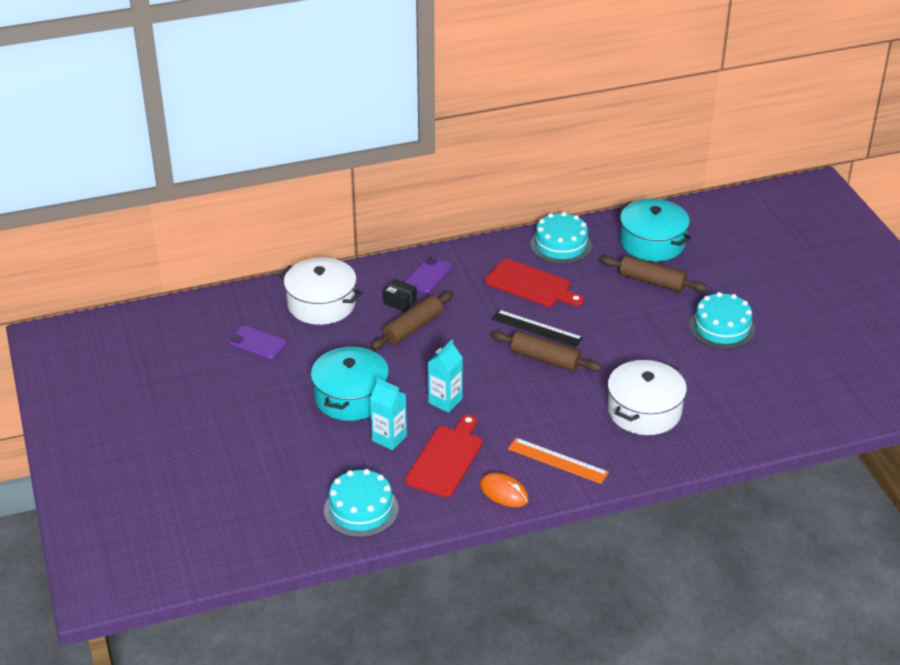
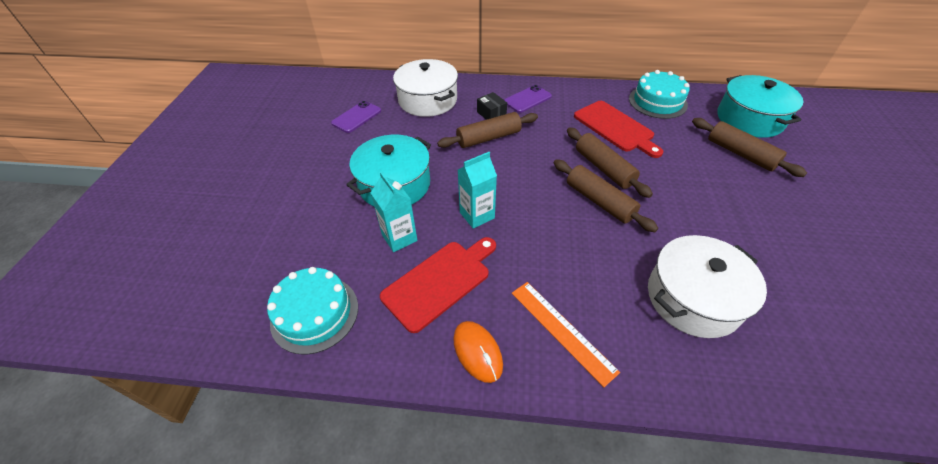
camera: 25 degrees right, 10 degrees up
(257, 343) = (356, 117): purple phone -> purple phone turned 75 degrees clockwise
(536, 328) = (604, 168): black ruler -> brown rolling pin
(722, 328) = (814, 222): turquoise cake -> none

